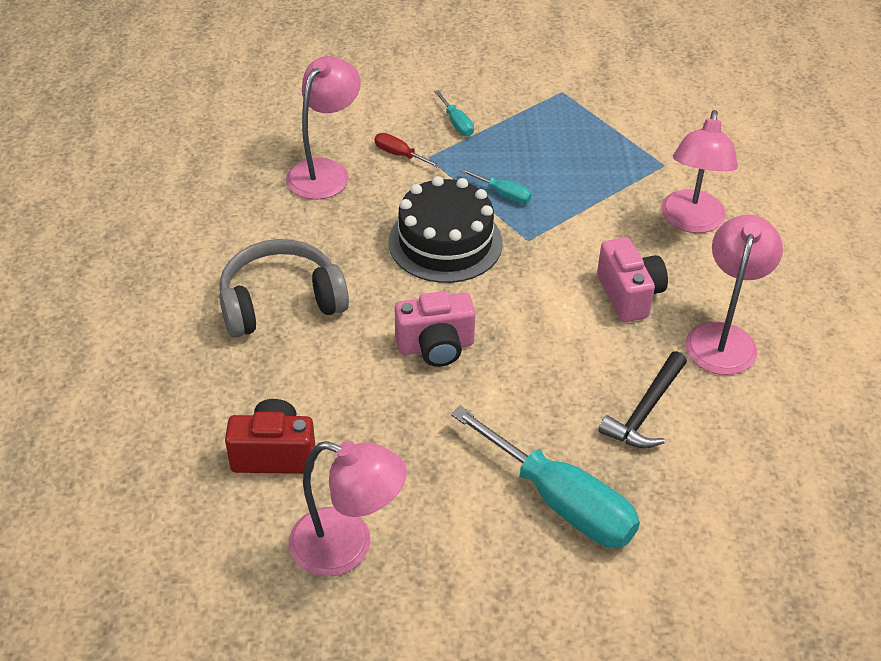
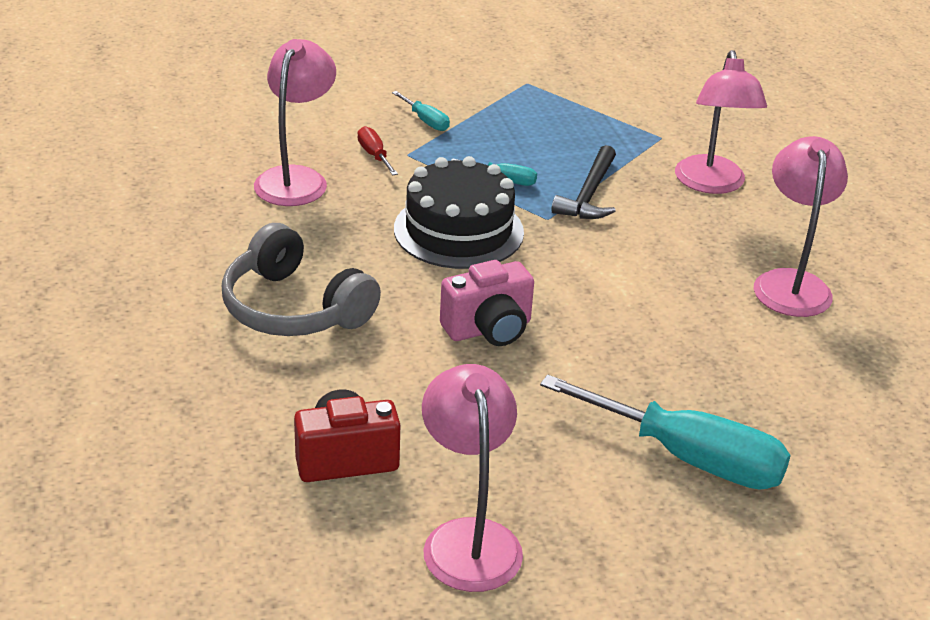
camera: 15 degrees left, 10 degrees down
(281, 302) = (294, 308): grey headphones -> grey headphones turned 105 degrees counterclockwise
(347, 547) = (468, 538): pink lamp -> pink lamp turned 105 degrees counterclockwise
(399, 155) = (374, 155): red screwdriver -> red screwdriver turned 45 degrees clockwise
(629, 295) = (677, 257): pink camera -> none
(646, 411) = (741, 360): black hammer -> black hammer (589, 194)

